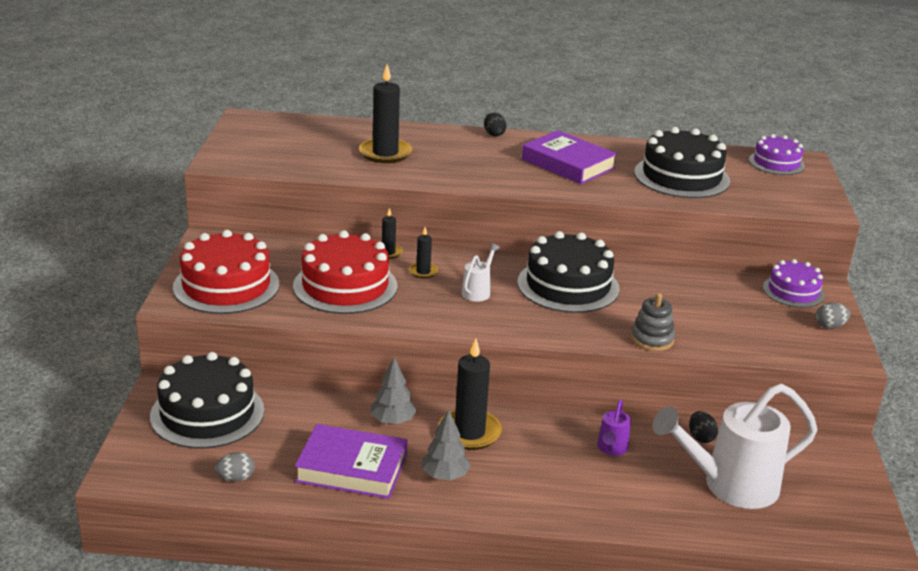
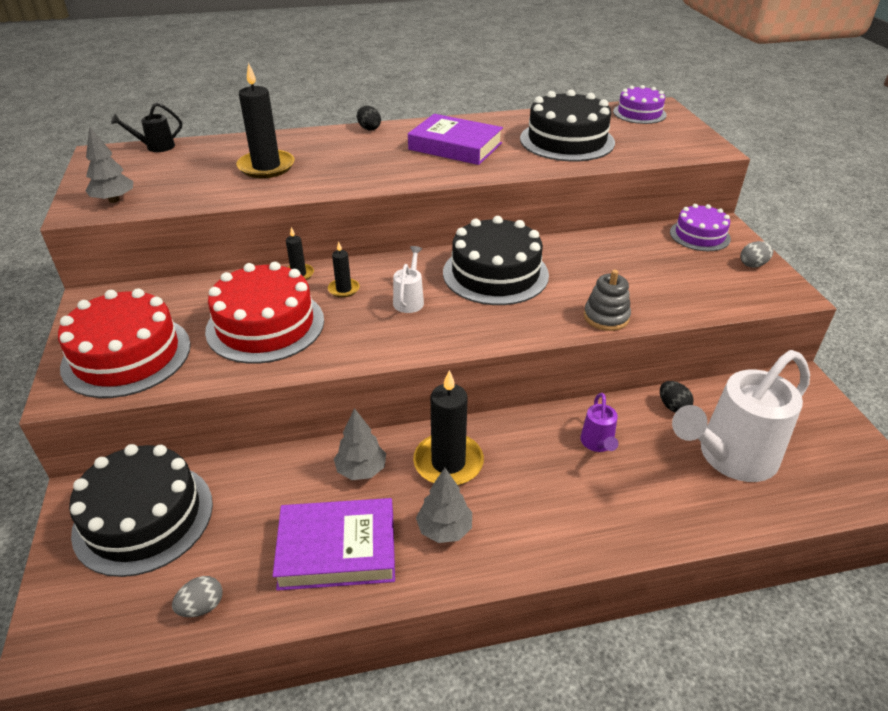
camera: 15 degrees left, 10 degrees up
(248, 159) = (114, 200): none -> grey tree
(294, 120) = (156, 147): none -> black watering can

